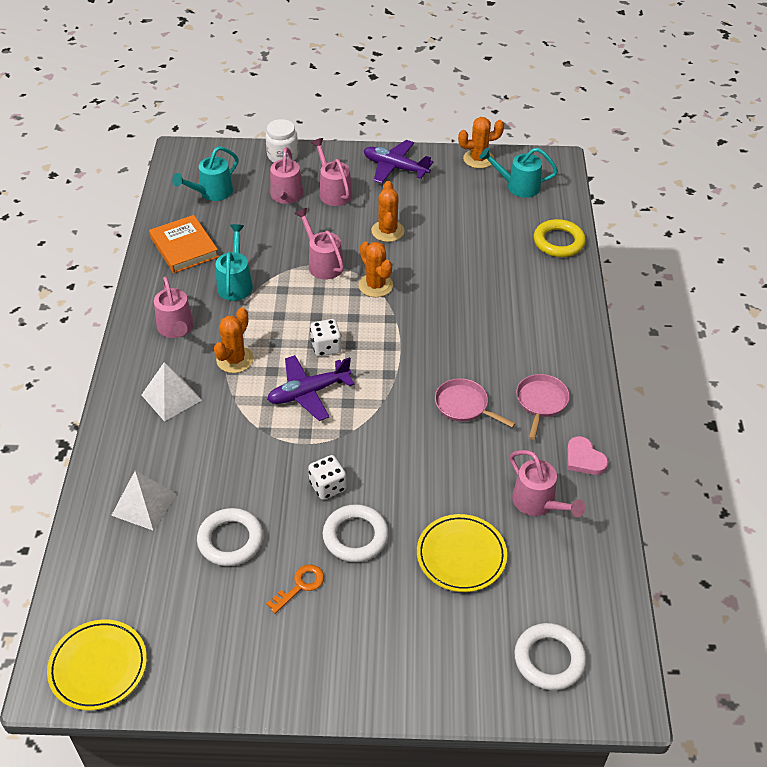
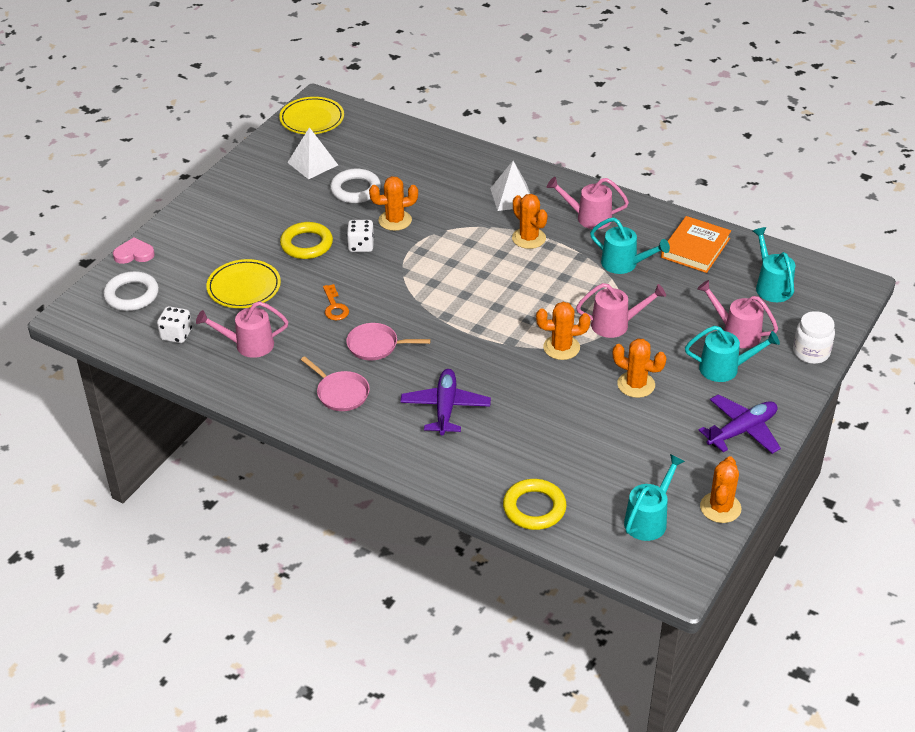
camera: 120 degrees right, 5 degrees down
(144, 504) = (419, 162): white pyramid -> white pyramid (312, 163)
(184, 247) = (695, 248): orange book -> orange book turned 60 degrees counterclockwise
(267, 477) = (395, 220): none -> orange cactus
(300, 586) = (291, 208): orange key -> orange key (334, 307)
(308, 392) = (461, 265): purple plane -> purple plane (445, 408)
(326, 347) = (505, 291): white dice -> white dice (176, 335)
(333, 192) = (725, 369): pink watering can -> turquoise watering can
(355, 536) = (306, 244): white ring -> yellow ring
(464, 405) = (376, 345): pink pan -> pink pan turned 150 degrees counterclockwise
(584, 459) = (263, 391): pink heart -> pink heart (134, 254)

